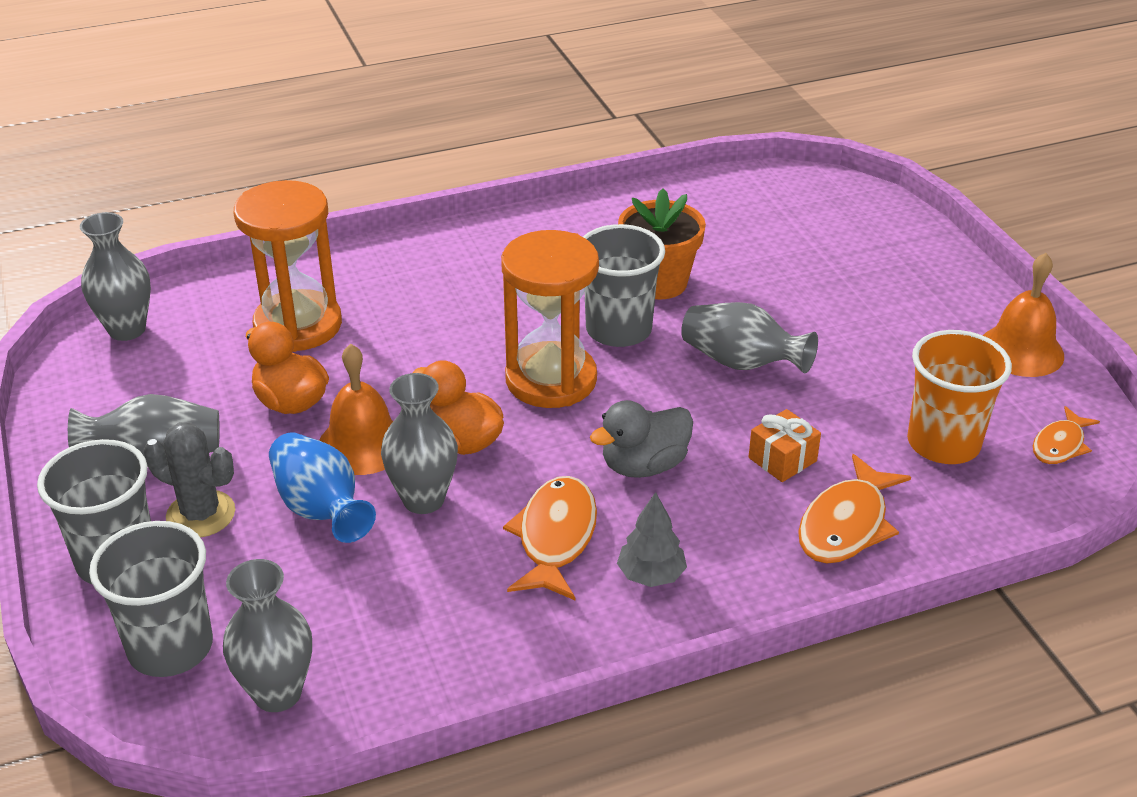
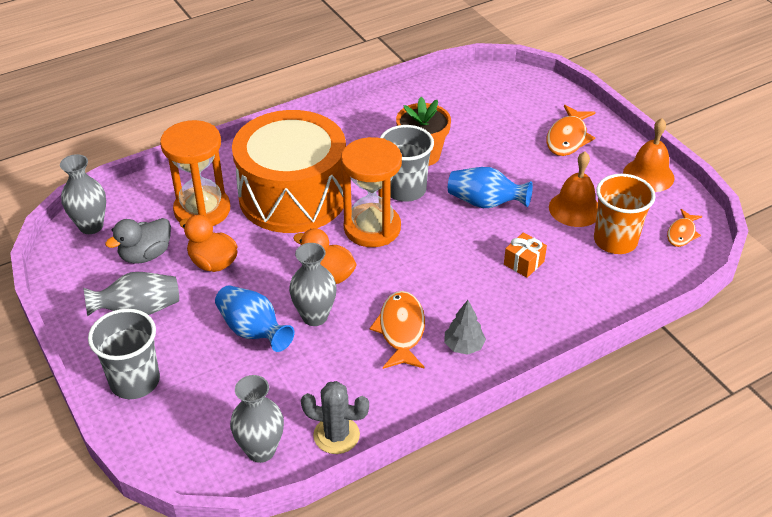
camera: 10 degrees left, 5 degrees up
(170, 647) = (186, 431): grey cup -> none
(201, 514) = (179, 344): grey cactus -> grey cactus (336, 435)
(362, 444) = (267, 285): orange bell -> orange bell (575, 209)
(441, 319) = (293, 195): none -> orange drum
(644, 465) = (442, 277): grey duck -> grey duck (146, 255)
(741, 363) = (485, 203): grey vase -> blue vase
(846, 524) = (570, 299): orange fish -> orange fish (568, 138)

